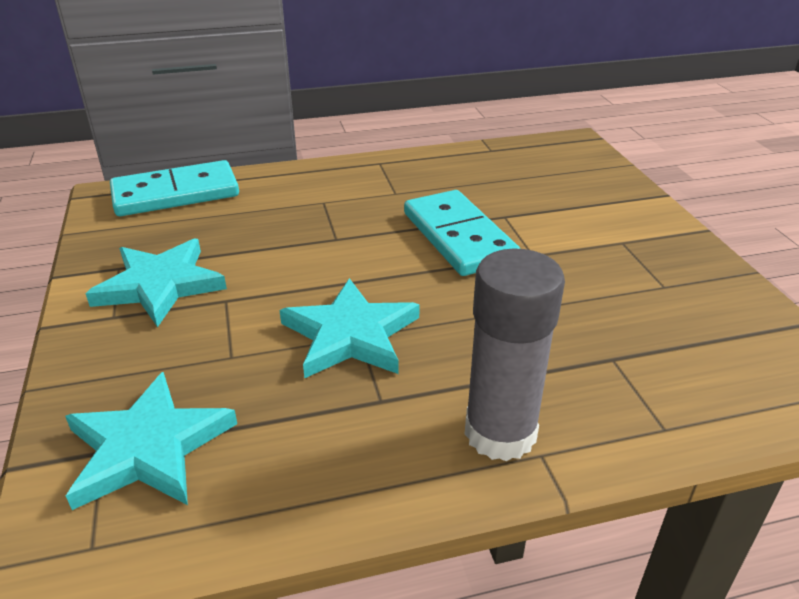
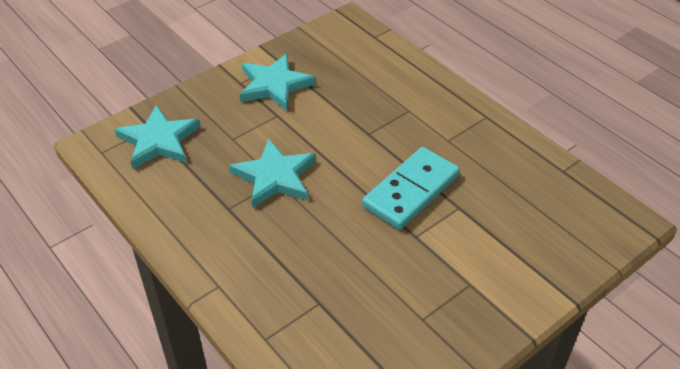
camera: 65 degrees right, 10 degrees up
(176, 194) = (369, 44): turquoise domino -> none
(500, 433) = (226, 264): grey glue stick -> none

